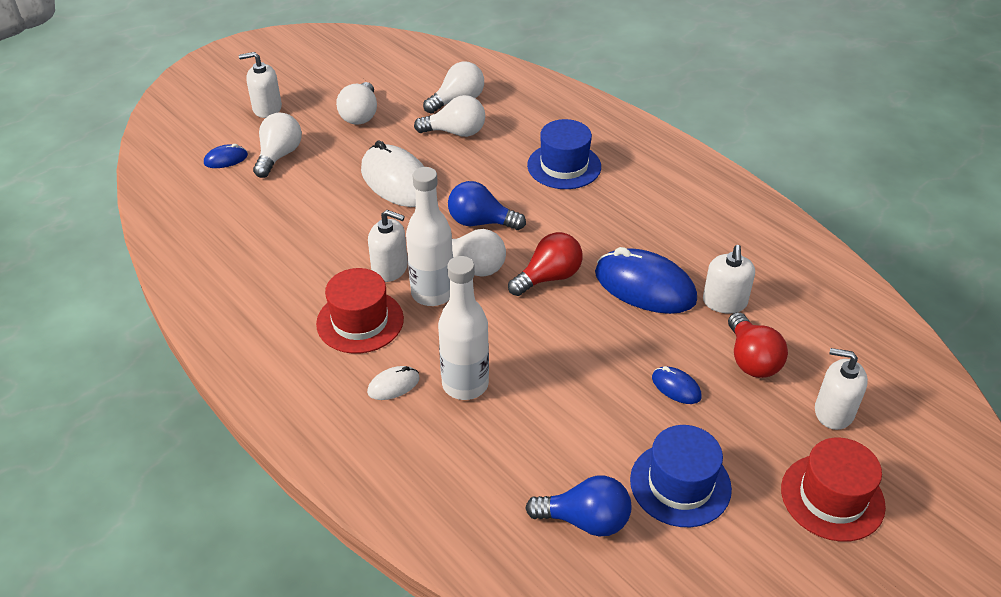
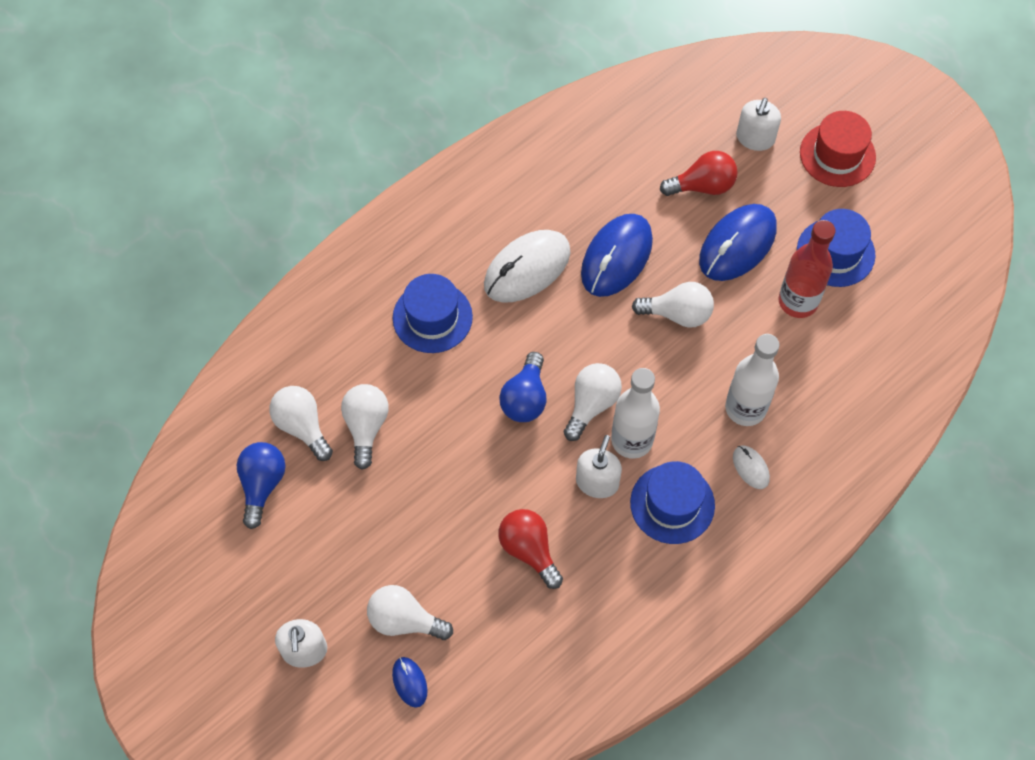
camera: 90 degrees left, 20 degrees up
(360, 115) = (325, 535): white light bulb -> white light bulb (677, 314)
(360, 321) = (672, 504): red hat -> blue hat
(397, 181) = (456, 485): white mouse -> white mouse (527, 269)
(549, 277) = (606, 337): red light bulb -> red light bulb (529, 550)
(585, 520) = (876, 320): blue light bulb -> blue light bulb (262, 485)
(605, 440) = (798, 301): none -> red bottle
(676, 387) = (737, 245): blue mouse -> blue mouse, size x2.14
(724, 302) = (634, 196): white soap dispenser -> none

